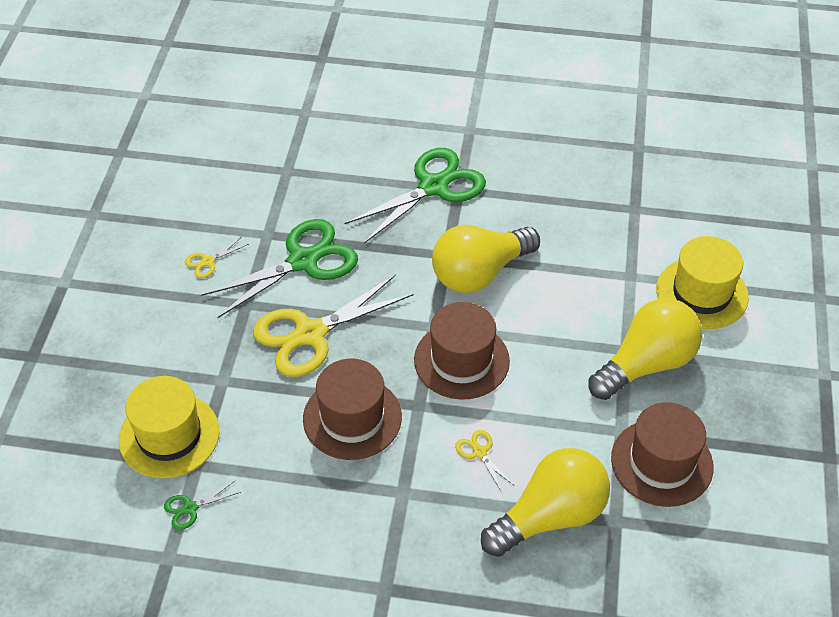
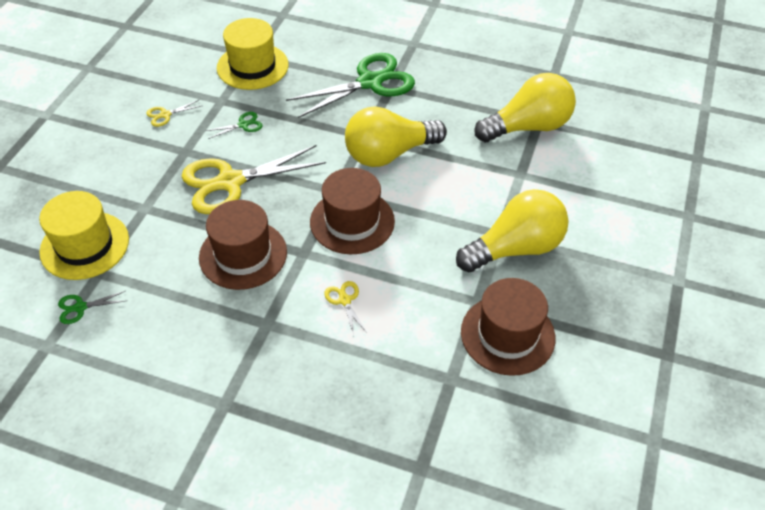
camera: 10 degrees right, 0 degrees up
(303, 261) = (243, 125): green scissors -> green scissors, size x0.42
(550, 516) = (392, 365): yellow light bulb -> yellow light bulb (528, 127)
(702, 293) = (580, 197): yellow hat -> yellow hat (252, 66)

